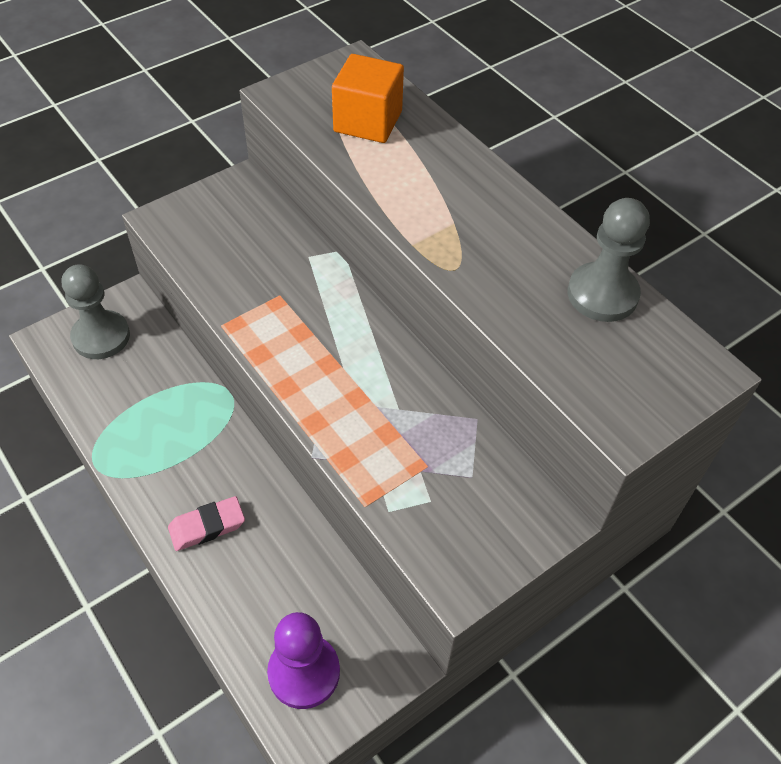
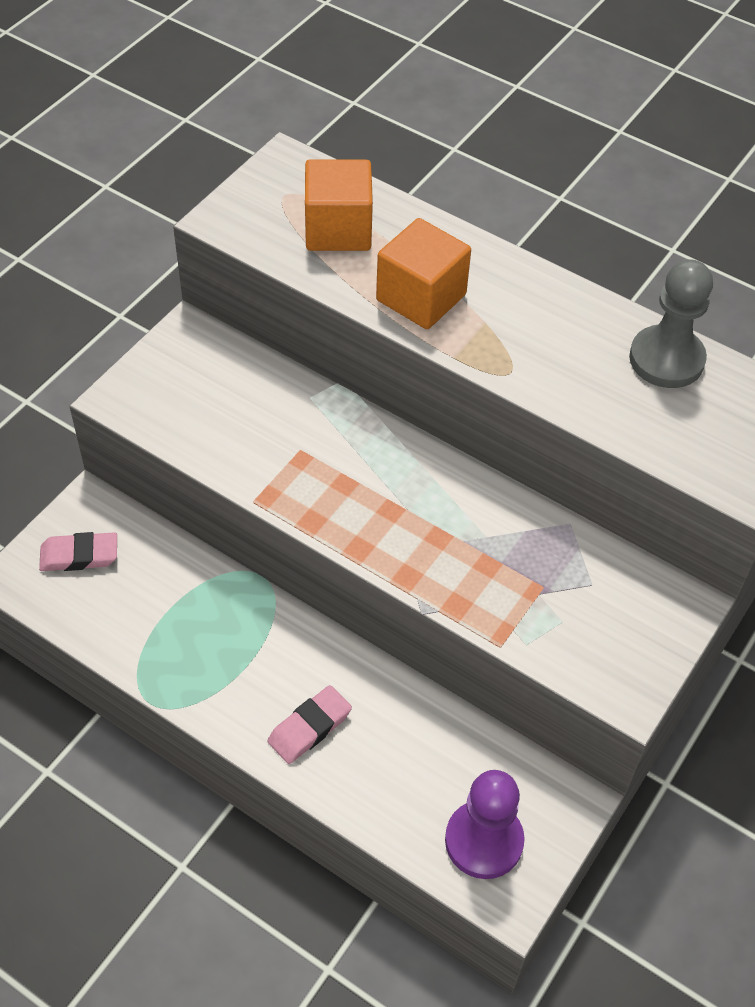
camera: 20 degrees left, 0 degrees up
(101, 336) = (79, 555): grey pawn -> pink eraser
(409, 190) = (421, 297): none -> orange cube

